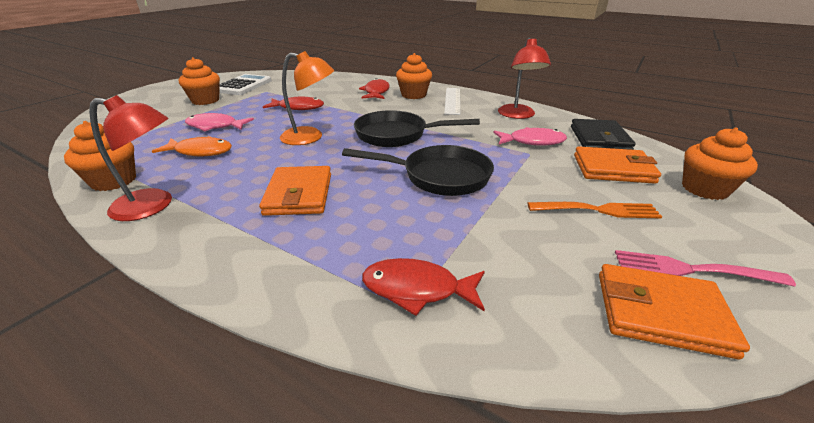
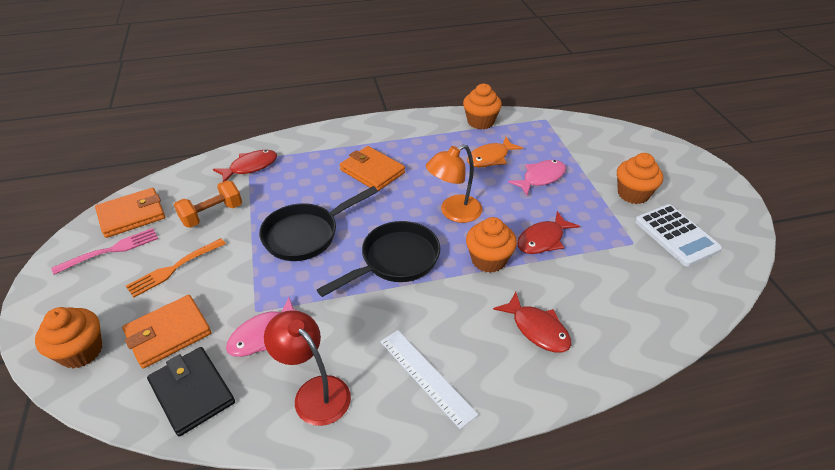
camera: 135 degrees right, 10 degrees up
(153, 206) = (428, 127): red lamp -> none
(413, 95) = (488, 356): orange cupcake -> orange cupcake (488, 260)
(525, 245) = (212, 214): none -> orange dumbbell

